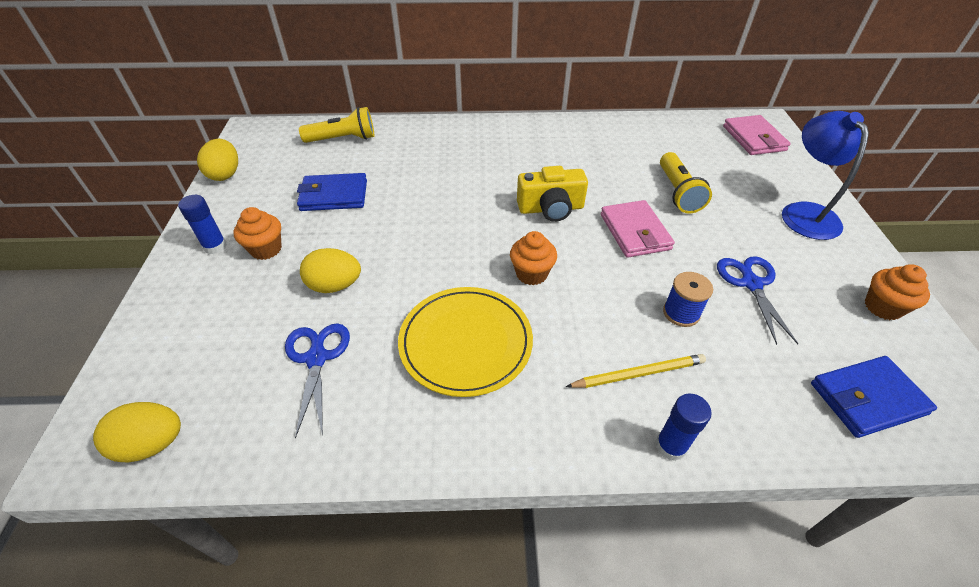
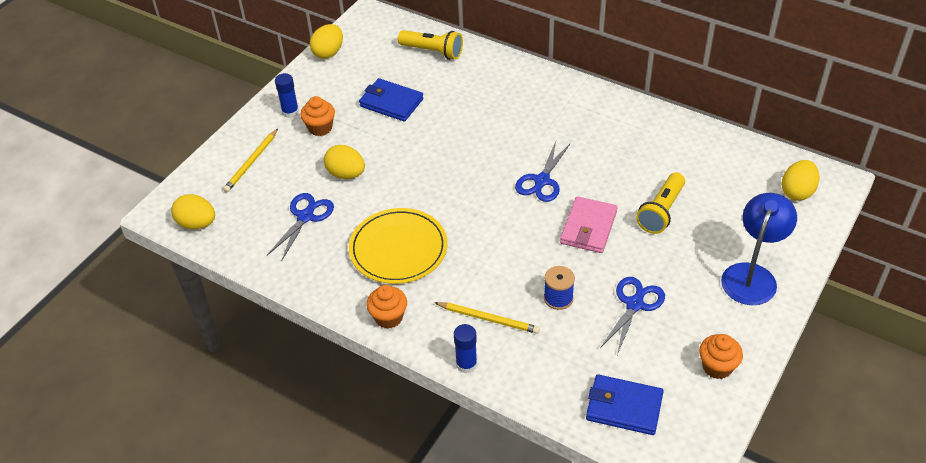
camera: 35 degrees right, 0 degrees up
(195, 323) = (251, 162): none -> yellow pencil
(531, 274) = (480, 224): orange cupcake -> orange cupcake (388, 317)
(551, 208) = (542, 181): yellow camera -> blue scissors
(754, 138) = (797, 192): pink wallet -> yellow egg

